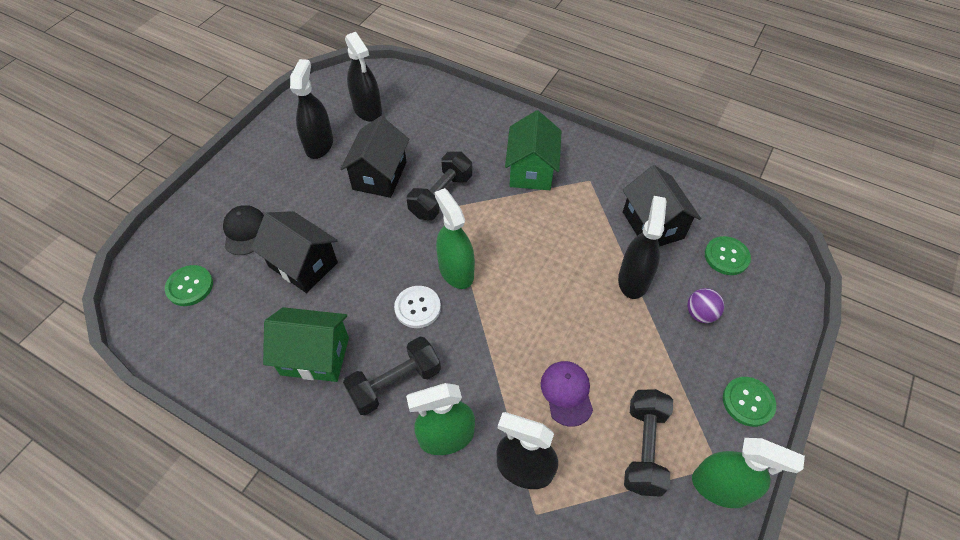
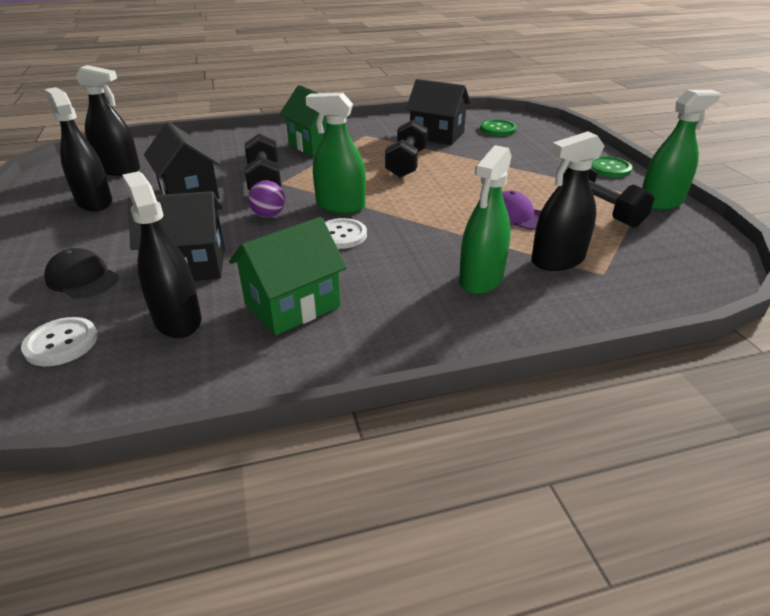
camera: 45 degrees left, 20 degrees down
(190, 286) = (61, 343): green button -> white button
(395, 383) = (392, 278): black dumbbell -> black dumbbell (406, 164)
(633, 279) = (465, 157): black spray bottle -> black spray bottle (177, 320)
(700, 314) = (525, 152): purple ball -> purple ball (269, 215)

